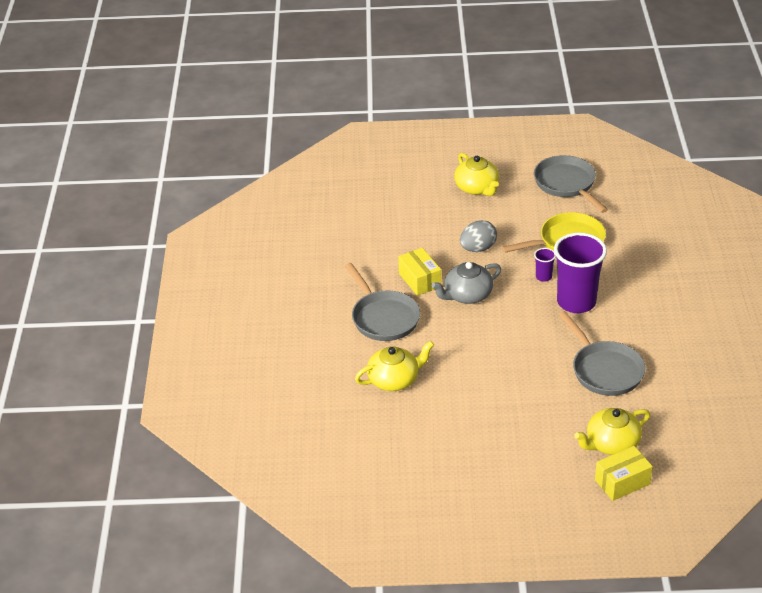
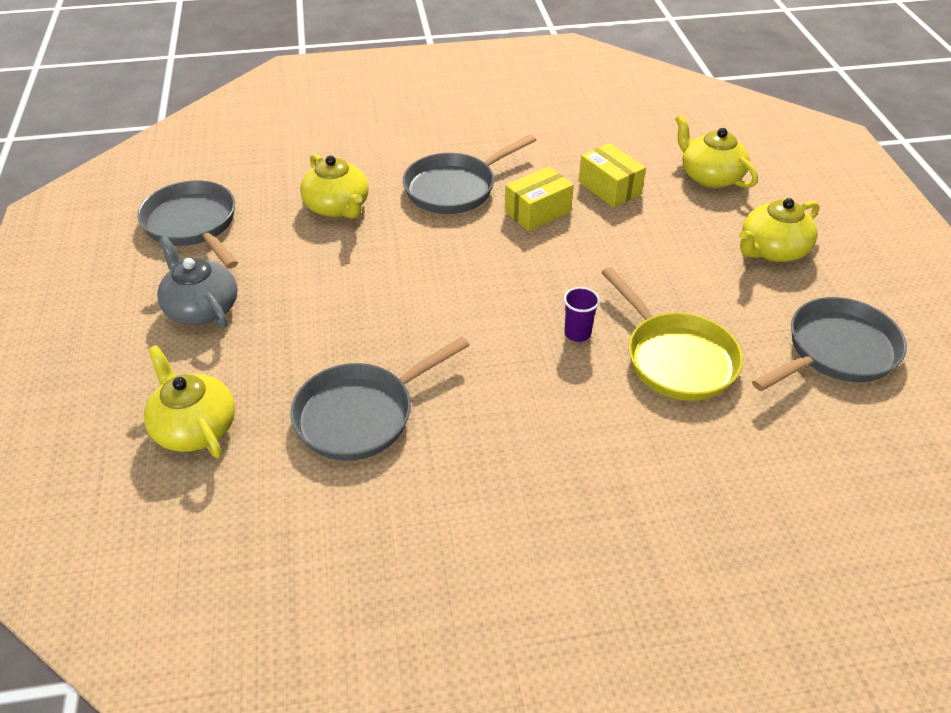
camera: 80 degrees right, 5 degrees up
(395, 198) = (710, 176): none -> yellow teapot
(402, 460) = (193, 225): none -> grey pan
(467, 295) = (515, 256): grey teapot -> grey teapot (202, 308)
(478, 248) = (624, 260): grey egg -> none
(576, 302) = (523, 374): purple cup -> none
(622, 482) = (110, 442): yellow box -> yellow box (609, 188)

